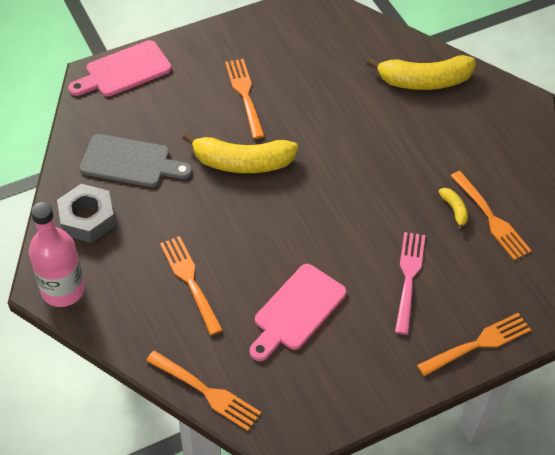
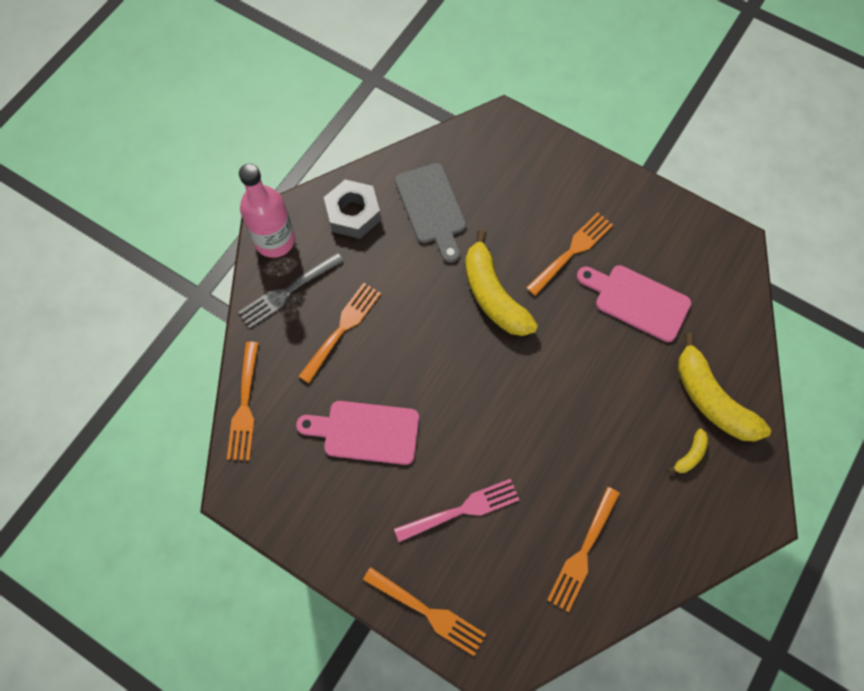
camera: 60 degrees right, 15 degrees up
(121, 303) = (288, 291): none -> grey fork
(124, 71) = (526, 141): pink cutting board -> pink cutting board (637, 301)
(454, 210) = (568, 512): yellow banana -> yellow banana (690, 455)

